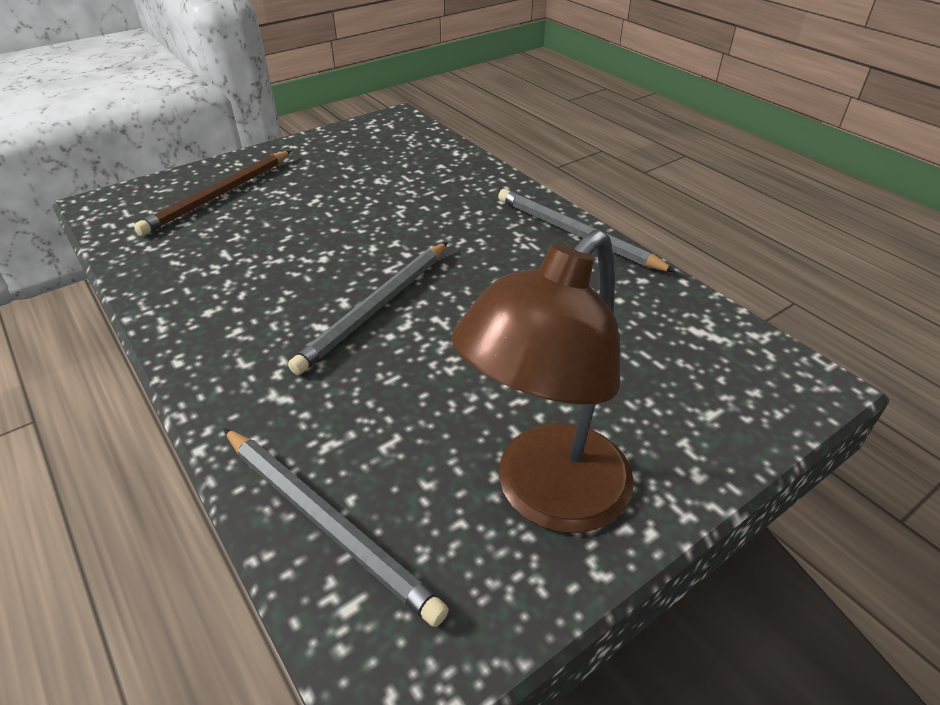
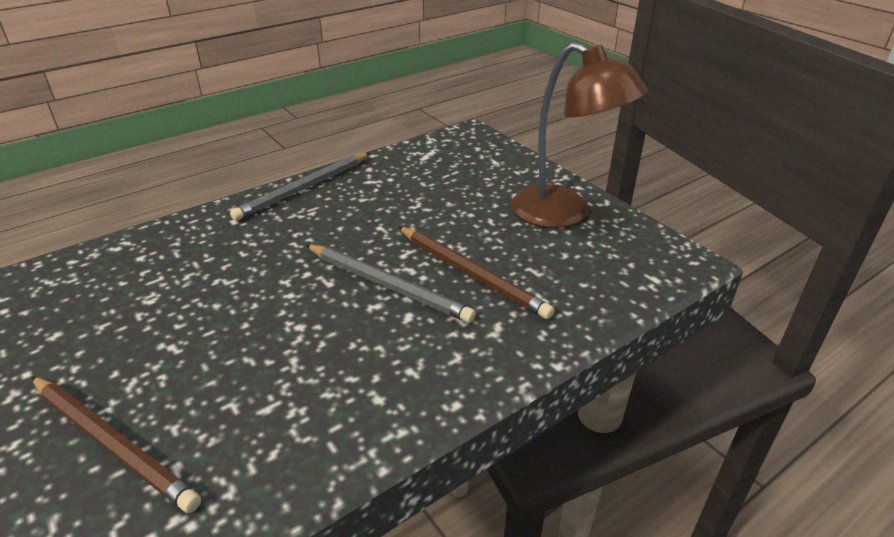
camera: 90 degrees left, 5 degrees down
(327, 522) = (604, 291): grey pencil -> none
(389, 376) = (471, 274): none -> brown pencil

